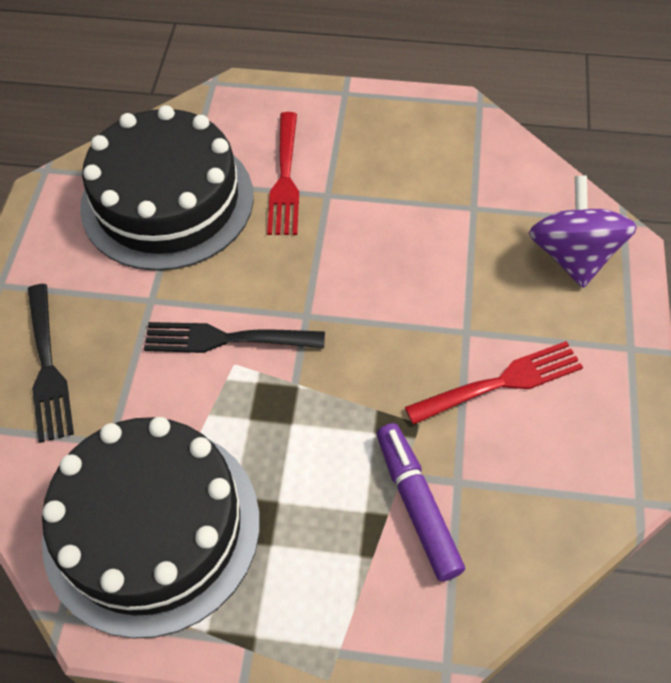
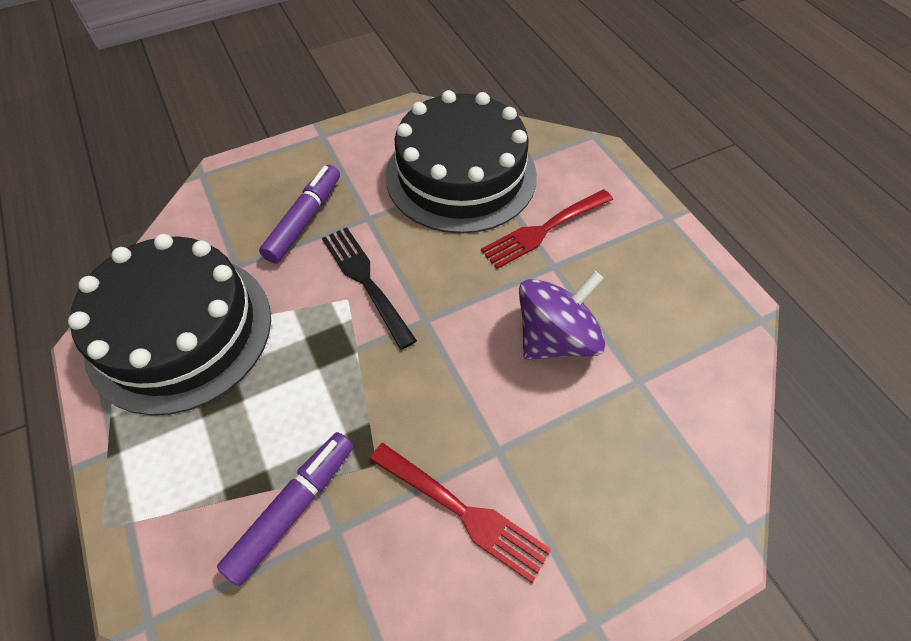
camera: 55 degrees right, 0 degrees up
(47, 366) = (275, 196): black fork -> none
(104, 354) = (304, 220): none -> purple marker
(573, 255) = (659, 501): purple spinning top -> purple spinning top (555, 338)

